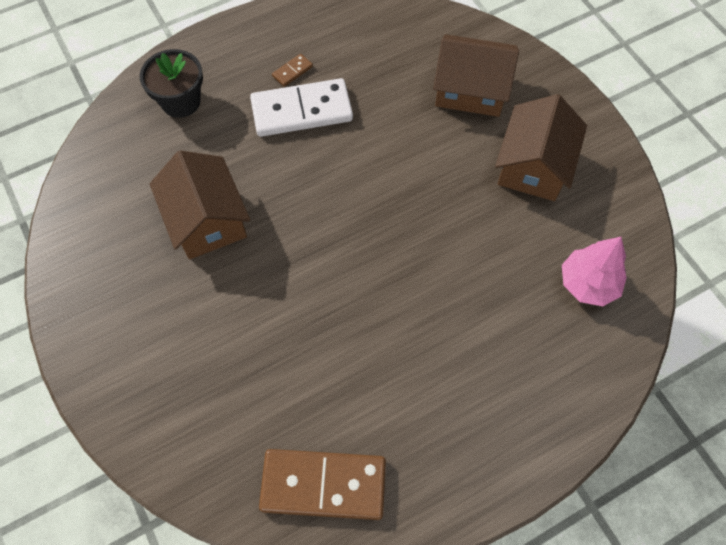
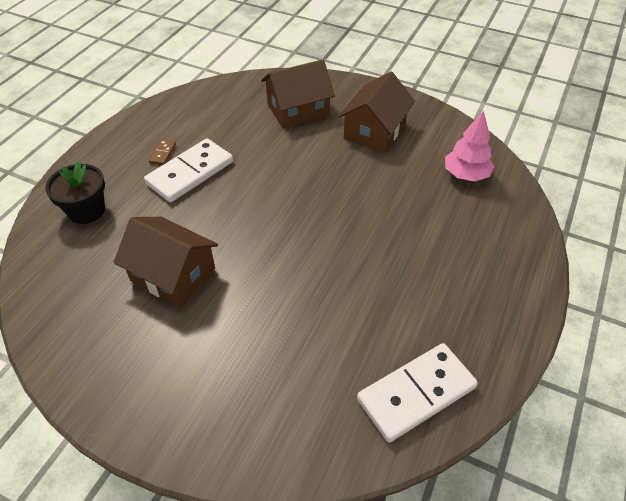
camera: 35 degrees left, 15 degrees down
(323, 485) = (416, 394): brown domino -> white domino
(533, 165) = (374, 131): brown house -> brown house turned 45 degrees clockwise

